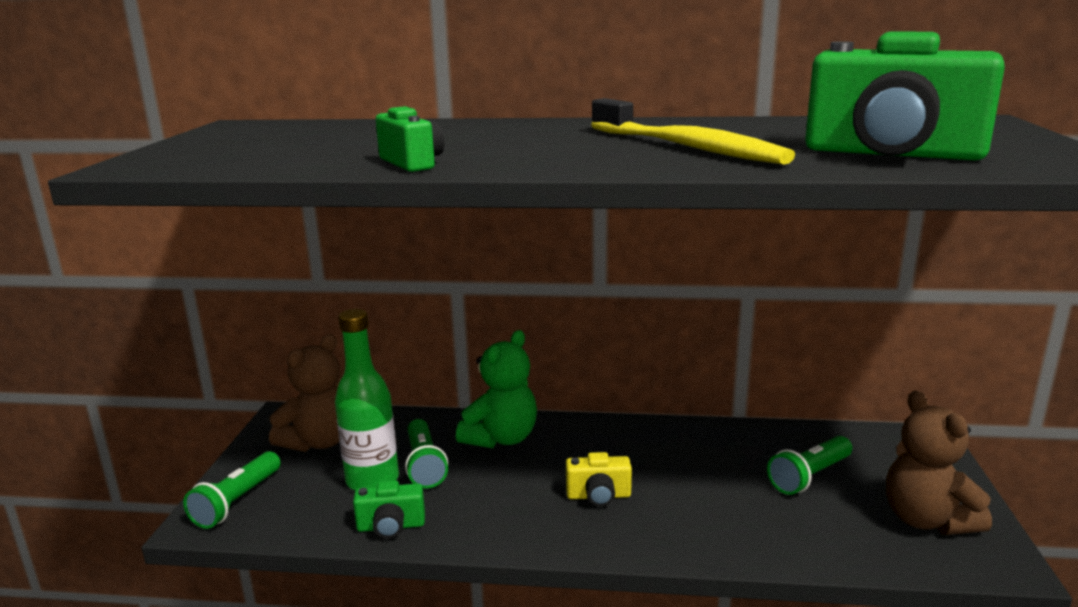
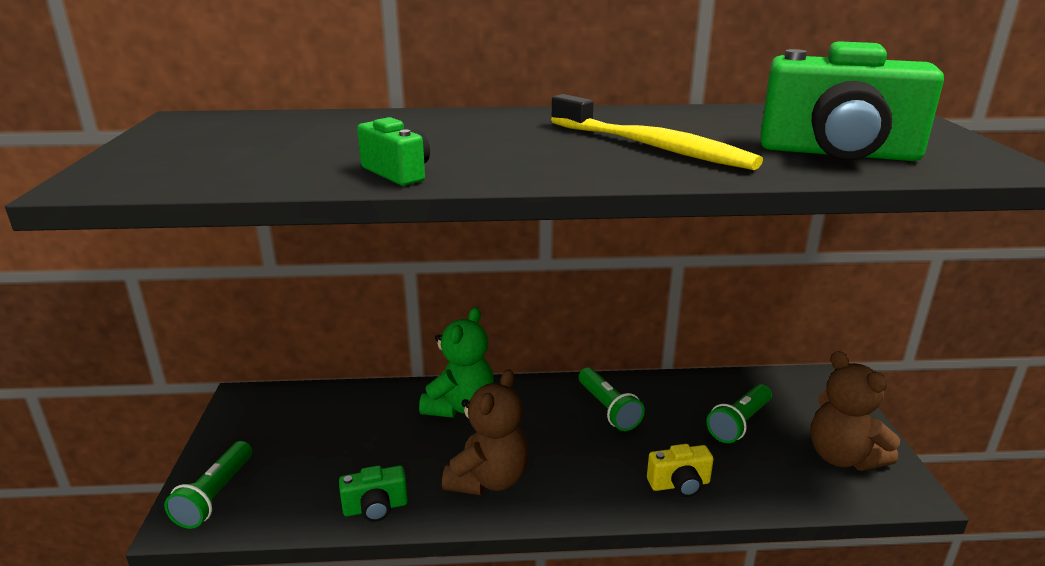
camera: 10 degrees left, 5 degrees up
(318, 442) = (283, 423): brown teddy bear -> brown teddy bear (488, 479)
(372, 480) = (346, 460): green bottle -> none
(424, 465) = (393, 439): green flashlight -> green flashlight (608, 409)
(598, 496) = (562, 458): yellow camera -> yellow camera (679, 484)

